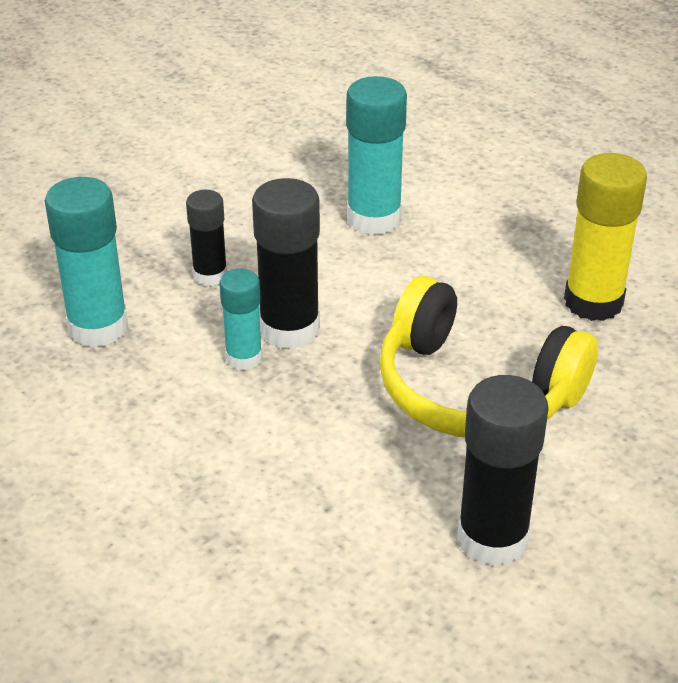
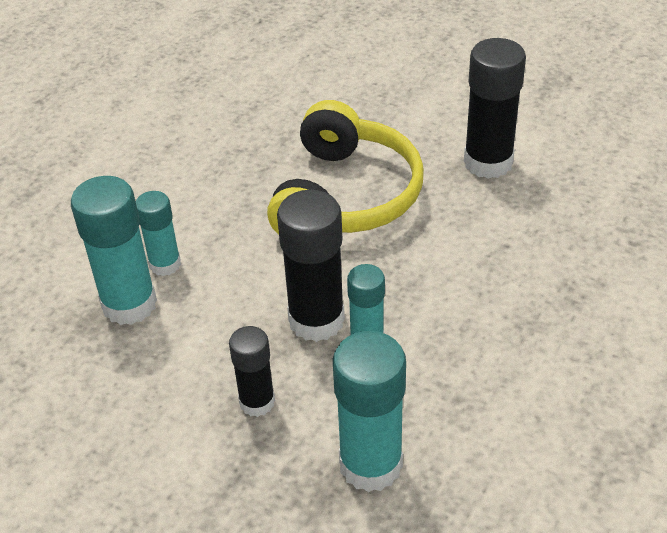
camera: 105 degrees left, 5 degrees up
(419, 245) = (165, 264): none -> turquoise glue stick
(593, 302) = (214, 153): yellow glue stick -> none

